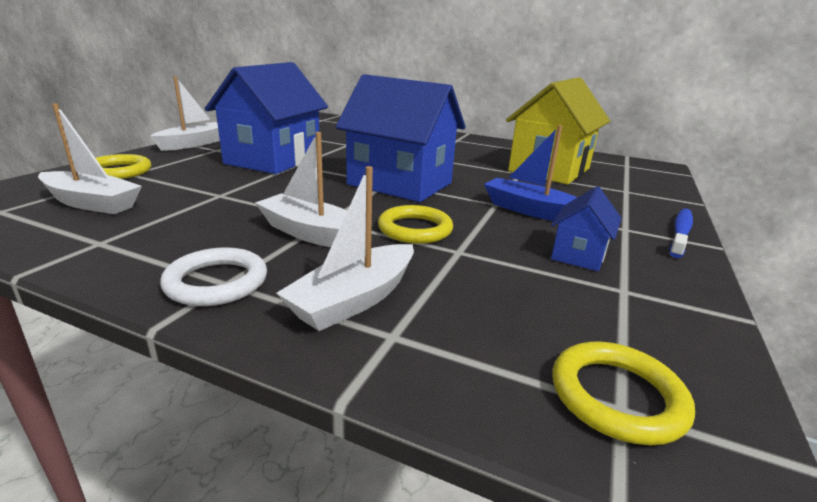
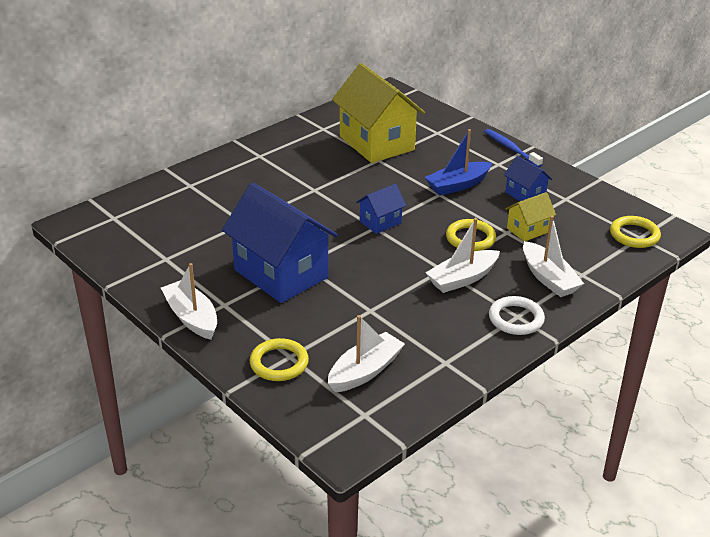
camera: 65 degrees left, 10 degrees up
(400, 184) = (380, 222): blue house -> blue house, size x0.47
(483, 266) = (528, 230): none -> yellow house

